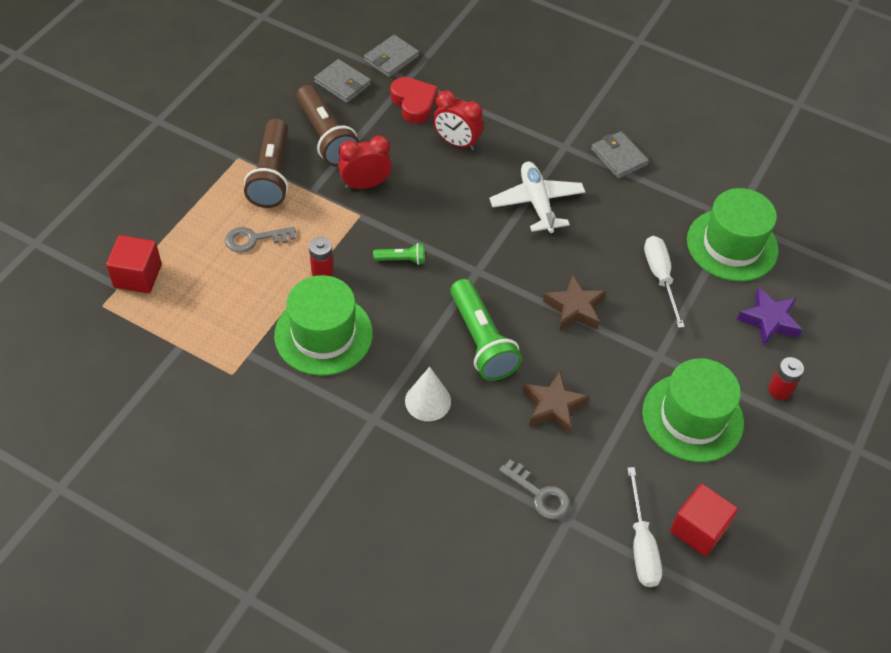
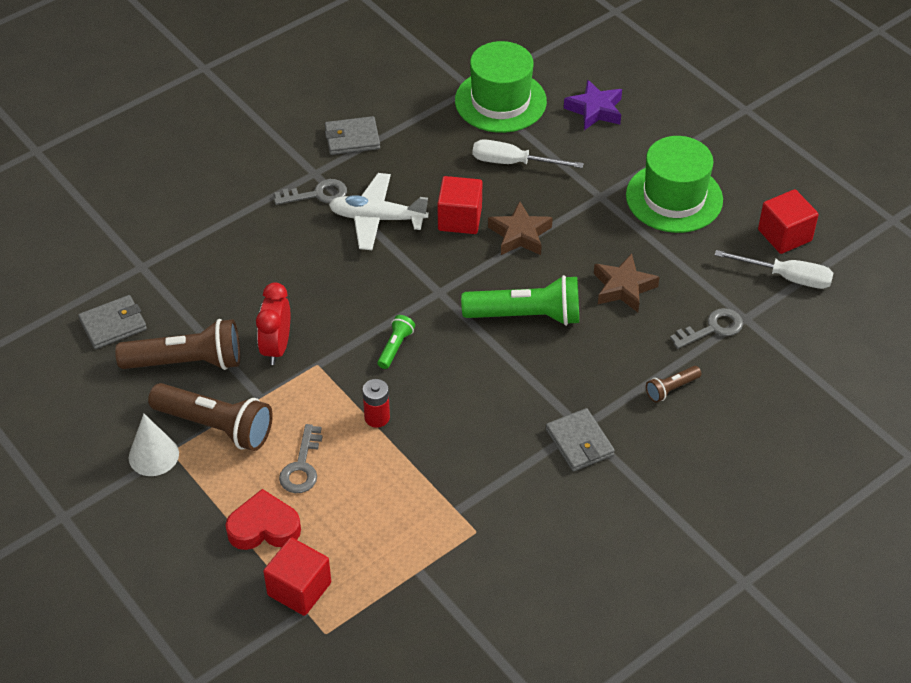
camera: 65 degrees left, 5 degrees down
(323, 334) = (460, 439): green hat -> none
(391, 58) = (101, 271): grey wallet -> grey wallet (579, 442)
(414, 103) = (182, 272): red heart -> red heart (264, 527)
(428, 401) = (578, 378): white cone -> white cone (153, 455)
(448, 479) = (671, 389): none -> brown flashlight
(456, 142) = (260, 254): red clock -> none
(541, 155) = (317, 194): none -> grey key
(569, 259) = (460, 219): none -> red cube
(779, 390) = (669, 132): red battery -> none

